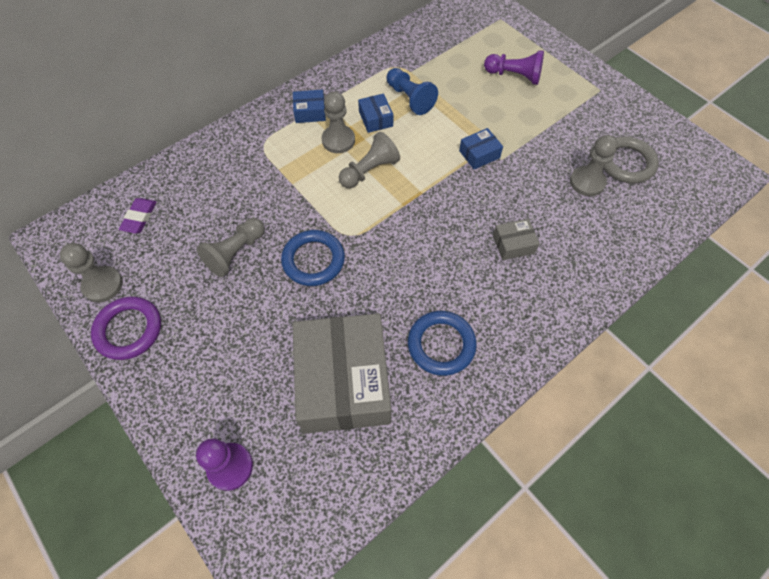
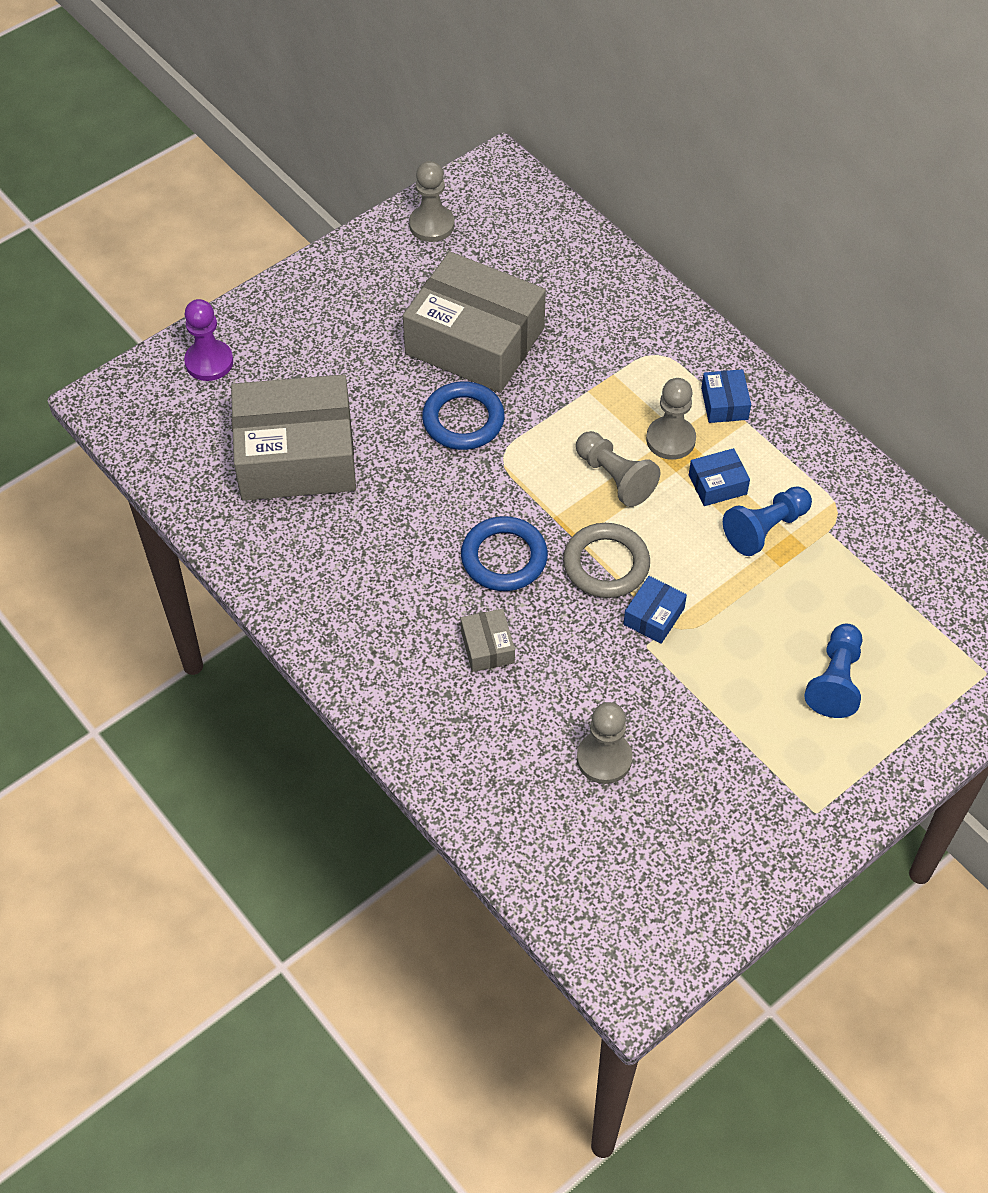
camera: 90 degrees right, 5 degrees down
(129, 330) = (372, 257): purple ring -> none
(139, 217) = (528, 242): purple eraser -> none
(235, 253) = (475, 341): grey pawn -> grey box
(441, 344) = (337, 554): blue ring -> blue ring (504, 558)
(479, 154) = (654, 616): blue box -> blue box turned 60 degrees clockwise
(514, 76) = (835, 680): purple pawn -> blue pawn
(626, 163) = (647, 823): grey ring -> grey ring (606, 564)

